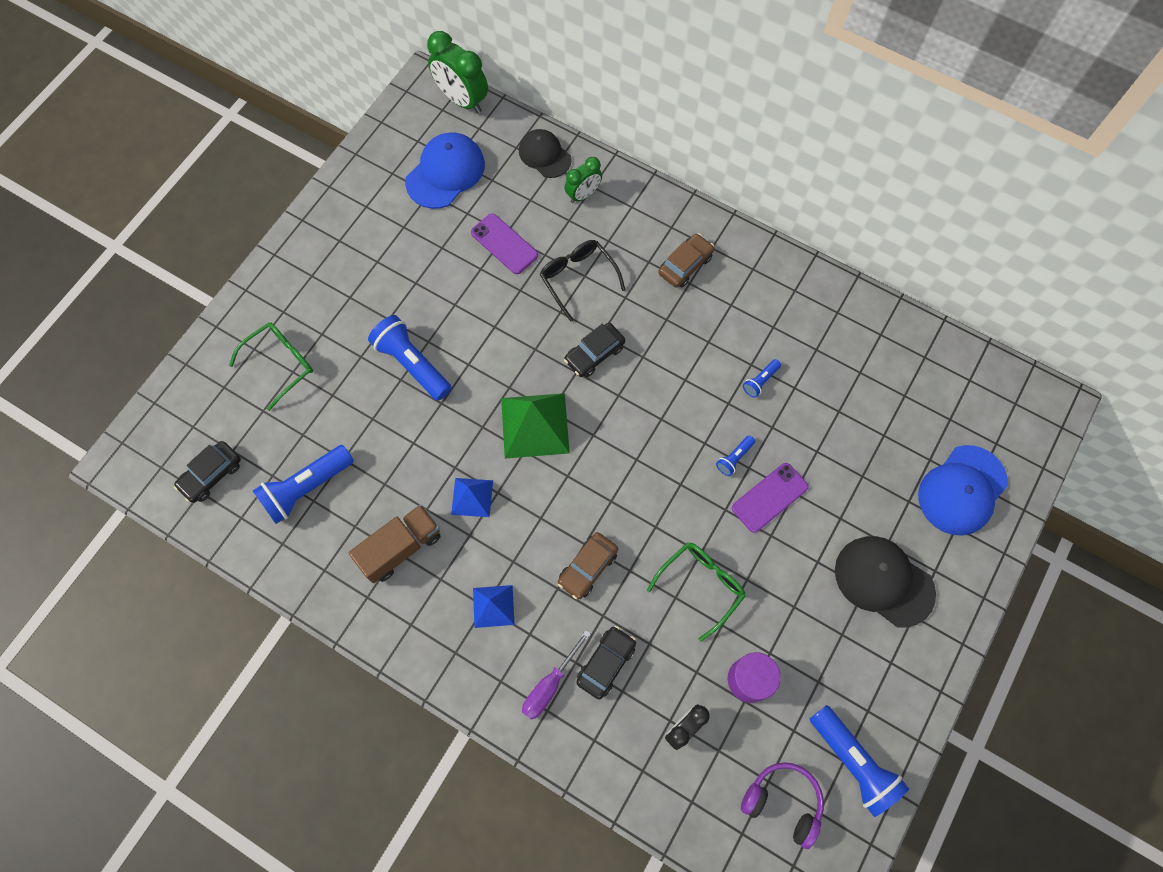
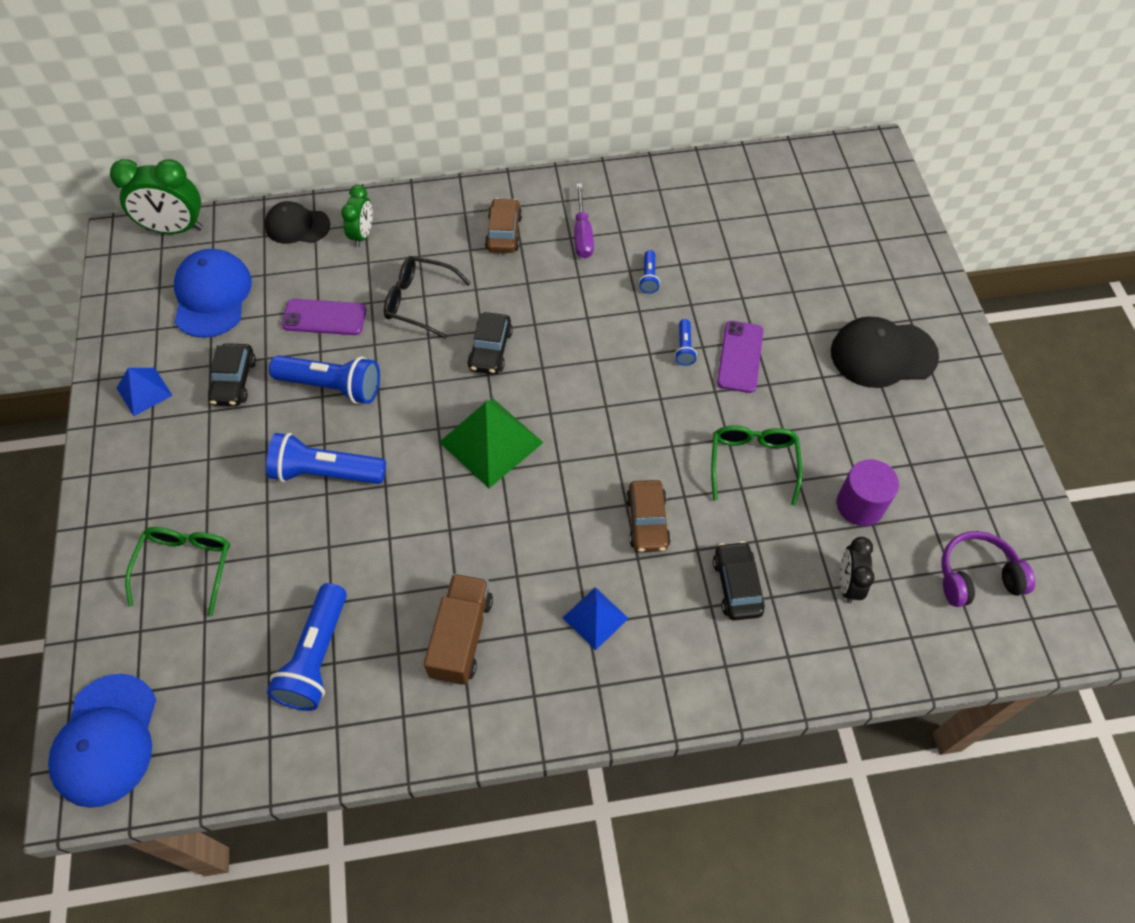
camera: 40 degrees left, 10 degrees down
(211, 475) = (199, 722): black car -> black car (234, 381)
(472, 497) = (489, 542): blue pyramid -> blue pyramid (144, 391)
(550, 685) = (707, 643): purple screwdriver -> purple screwdriver (582, 234)
(853, 762) = (994, 502): blue flashlight -> blue flashlight (332, 386)
(962, 490) = (872, 250): blue cap -> blue cap (106, 740)

